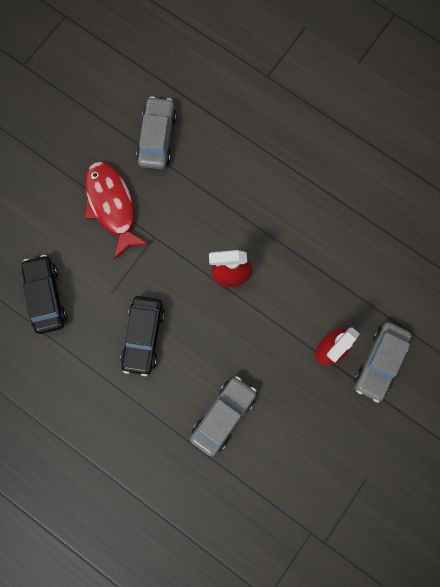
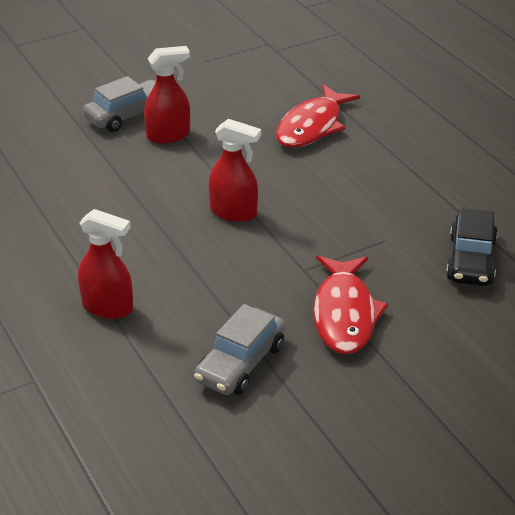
camera: 155 degrees left, 40 degrees down
(143, 336) = (365, 197): black car -> none
(223, 416) = (312, 126): grey car -> red fish
(261, 147) = (108, 307): none -> red spray bottle

